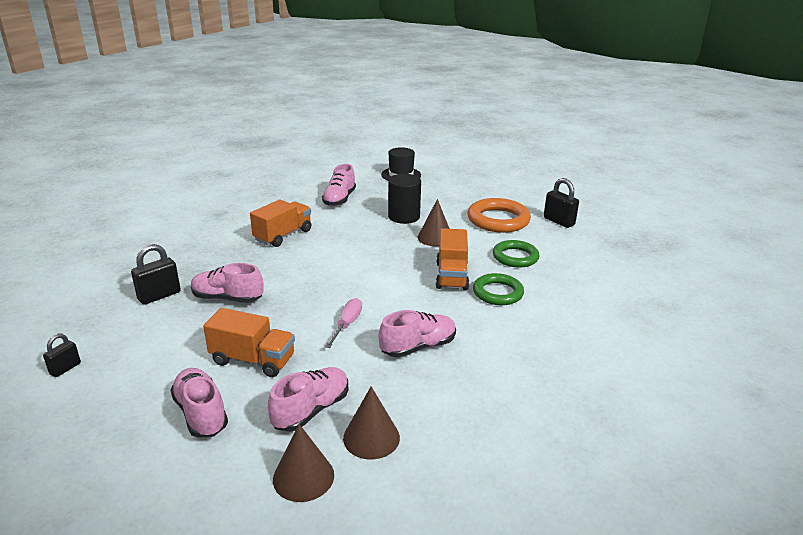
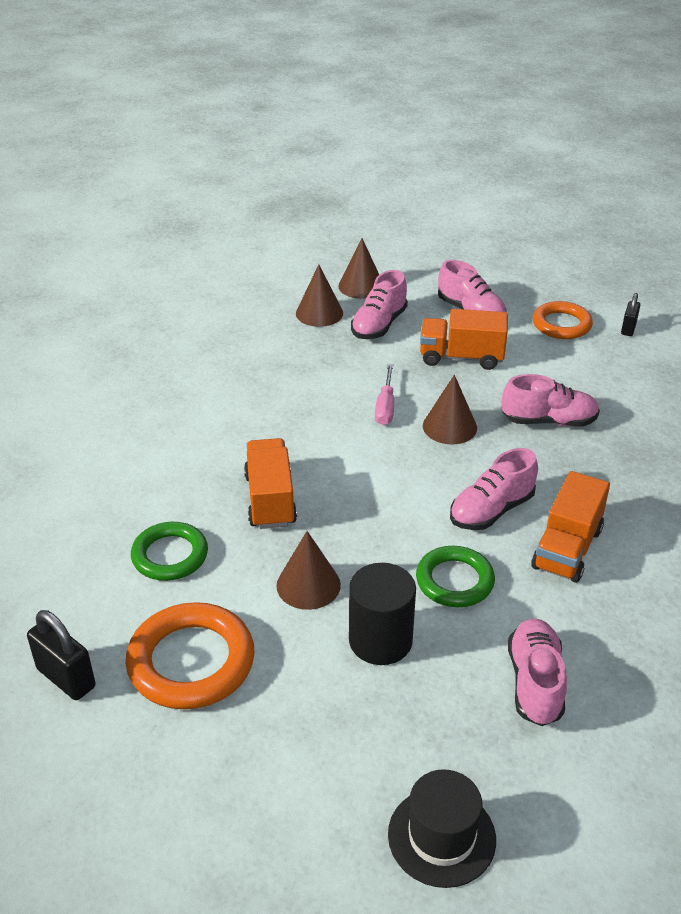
camera: 170 degrees right, 10 degrees up
(123, 383) = (561, 324): none -> orange ring
(159, 296) = (633, 413): black padlock -> none
(305, 304) = (449, 426): none -> brown cone
(418, 347) = (297, 391): pink shoe -> pink shoe (491, 510)
(497, 293) = (203, 478): green ring -> green ring (454, 581)

